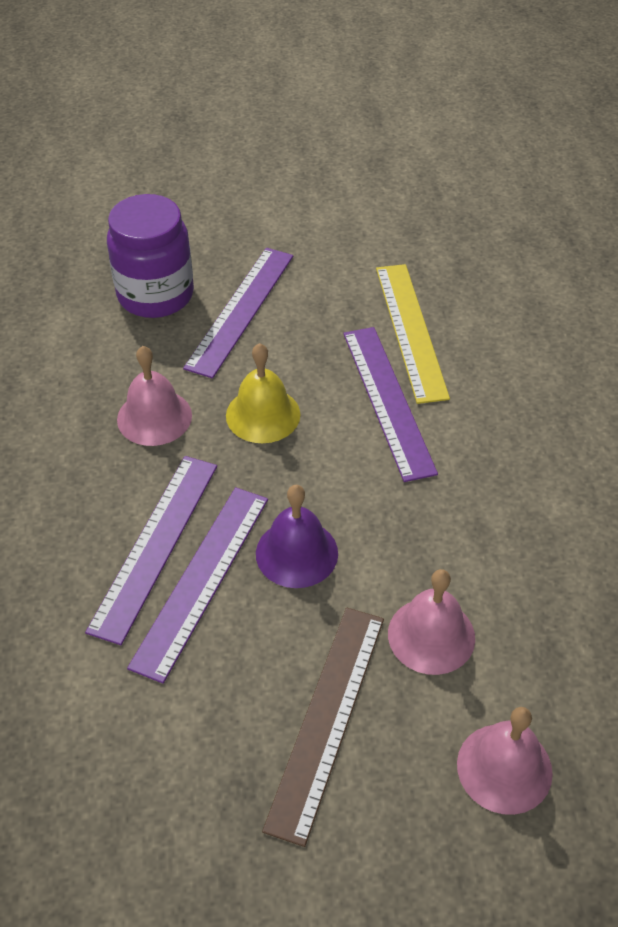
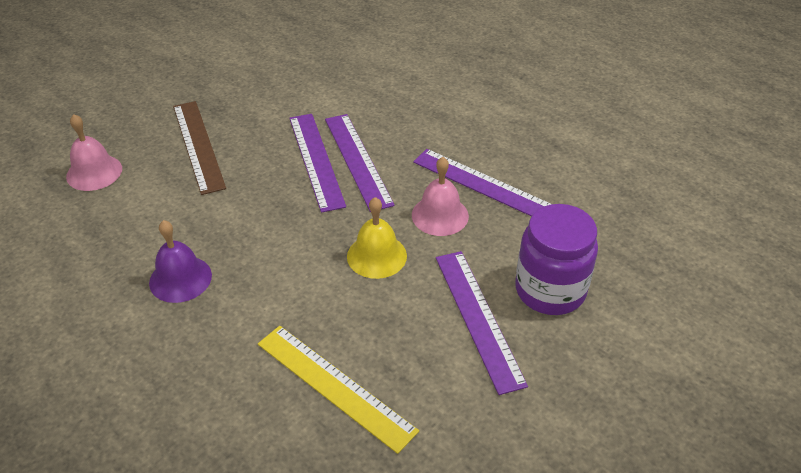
camera: 140 degrees right, 5 degrees down
(296, 553) = (277, 197): purple bell -> purple bell (180, 279)
(387, 401) = (302, 316): purple ruler -> purple ruler (483, 184)
(431, 635) = (168, 202): pink bell -> none

